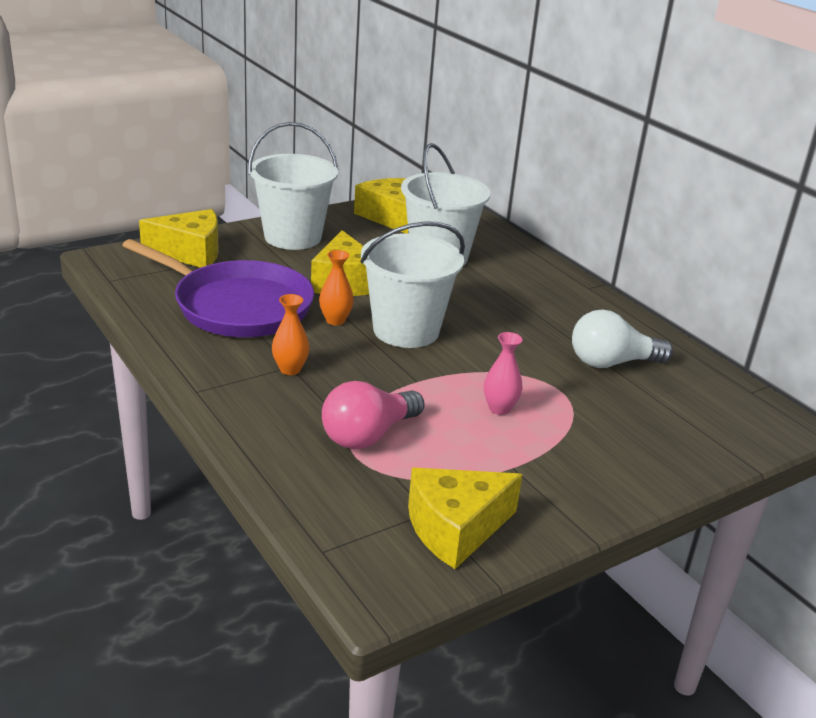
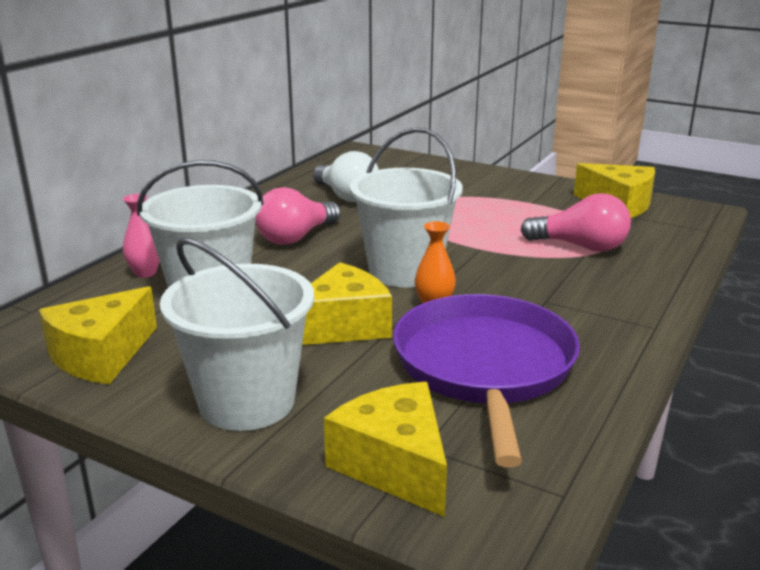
camera: 115 degrees left, 5 degrees down
(290, 369) = (551, 299): orange vase -> none
(499, 408) = (471, 216): pink vase -> pink vase (145, 273)
(519, 310) = (296, 237): none -> pink light bulb

